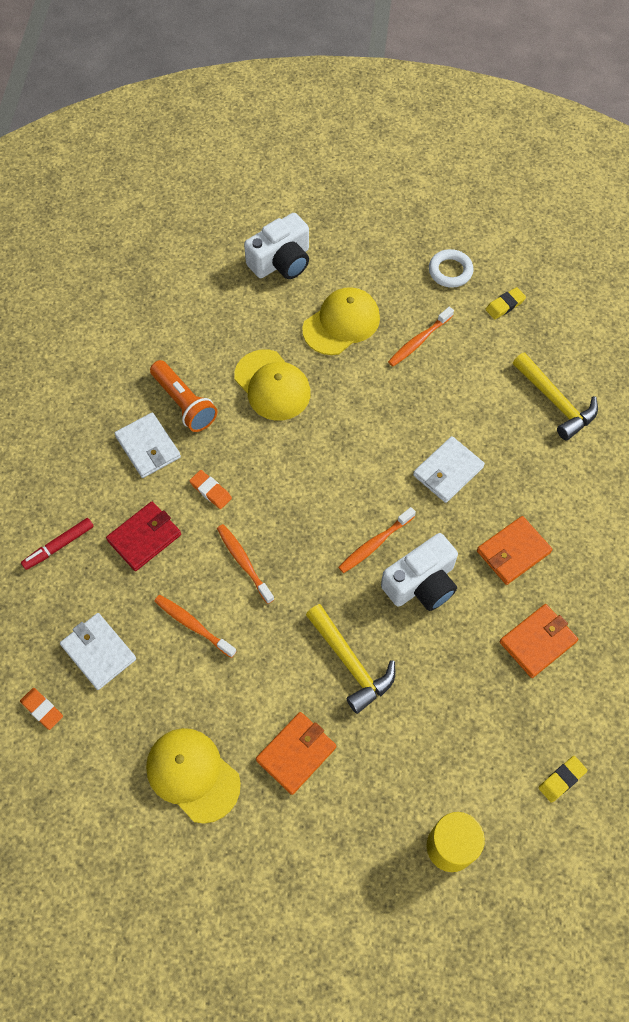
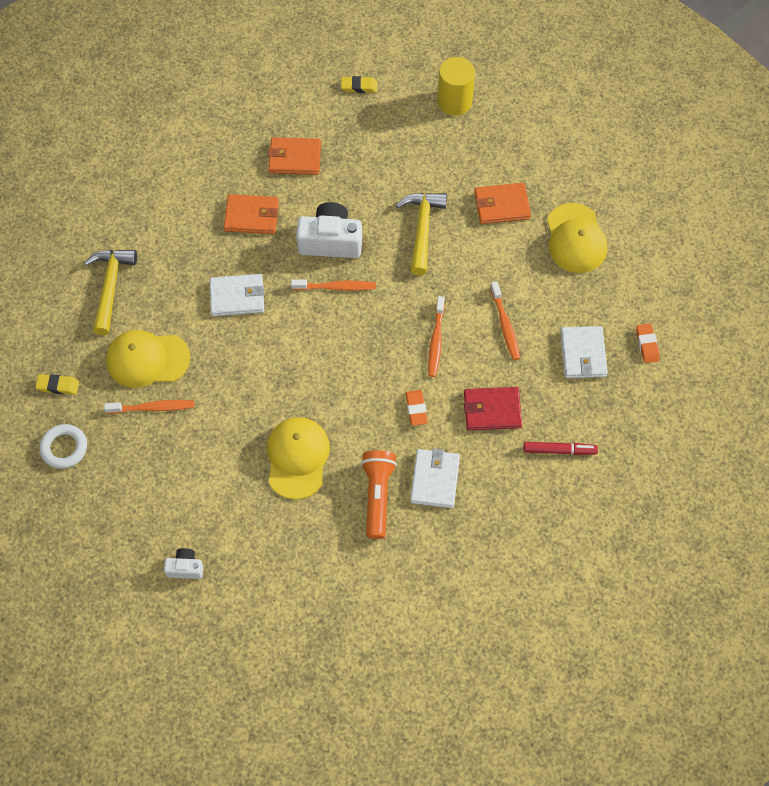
camera: 140 degrees left, 0 degrees up
(281, 261) = (185, 568): white camera -> white camera, size x0.52
(341, 323) = (194, 469): yellow cap -> yellow cap (147, 359)

